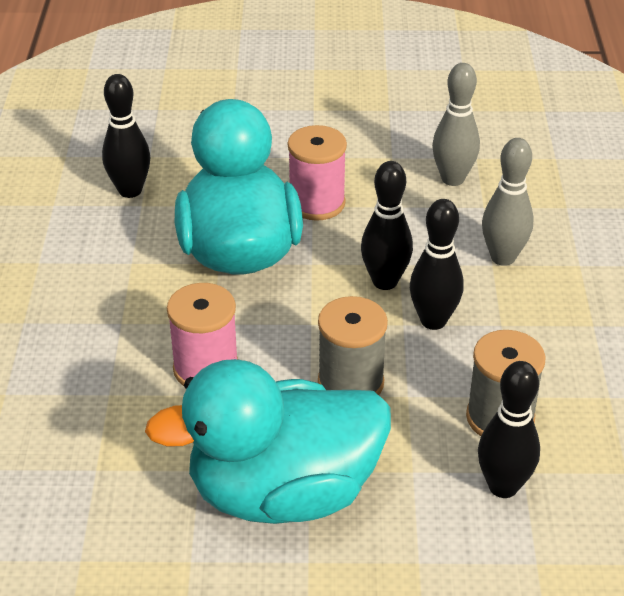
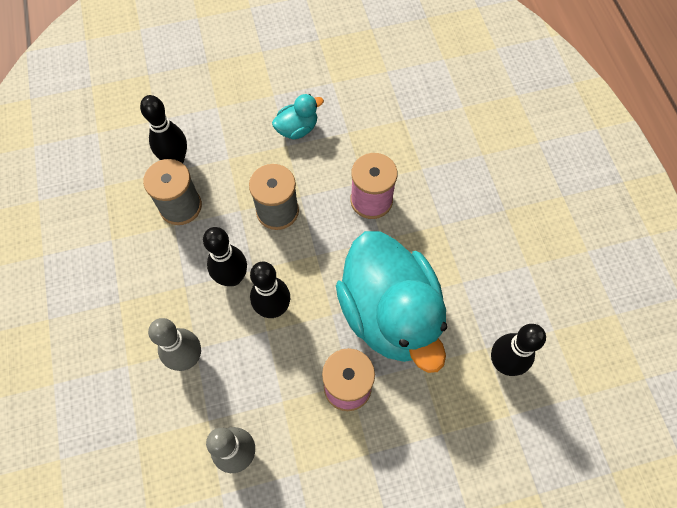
camera: 165 degrees right, 25 degrees up
(283, 492) = (297, 129): turquoise duck -> turquoise duck, size x0.42

